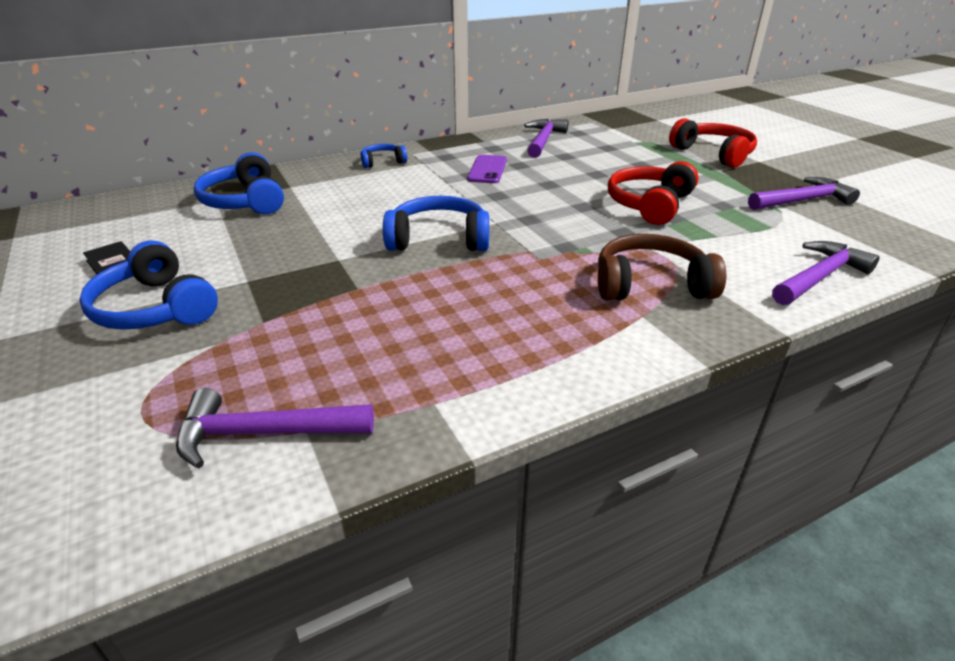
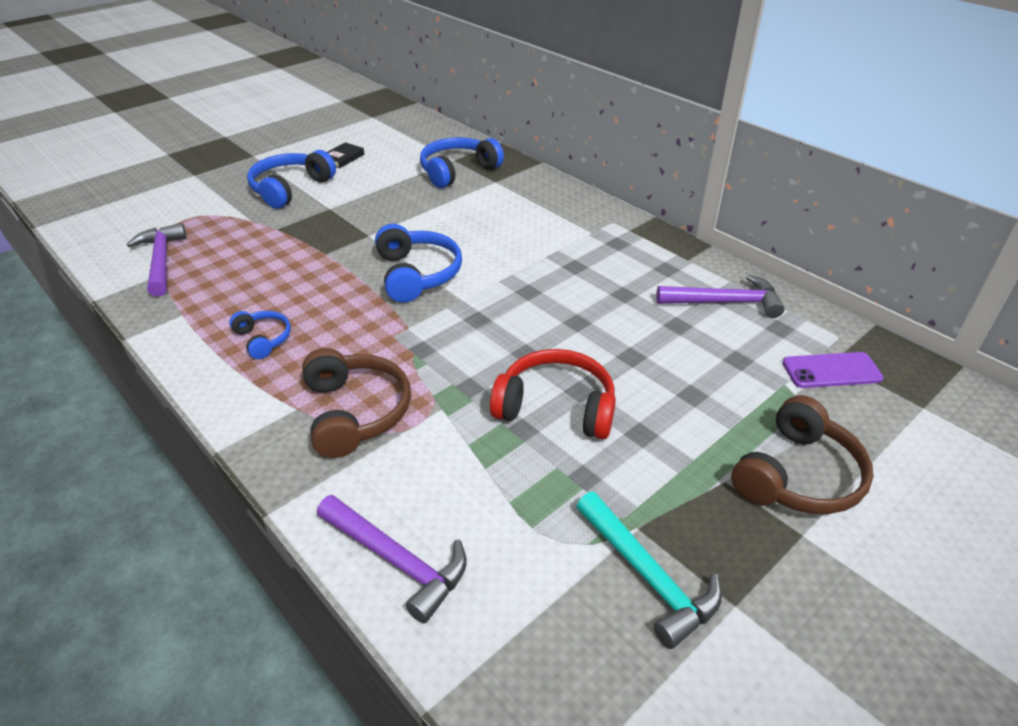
camera: 75 degrees right, 5 degrees up
(382, 162) = (579, 211): blue headphones -> blue headphones (263, 339)
(487, 170) = (597, 275): purple phone -> purple phone (831, 371)
(713, 154) = (798, 475): red headphones -> brown headphones
(803, 200) = (648, 576): purple hammer -> turquoise hammer

